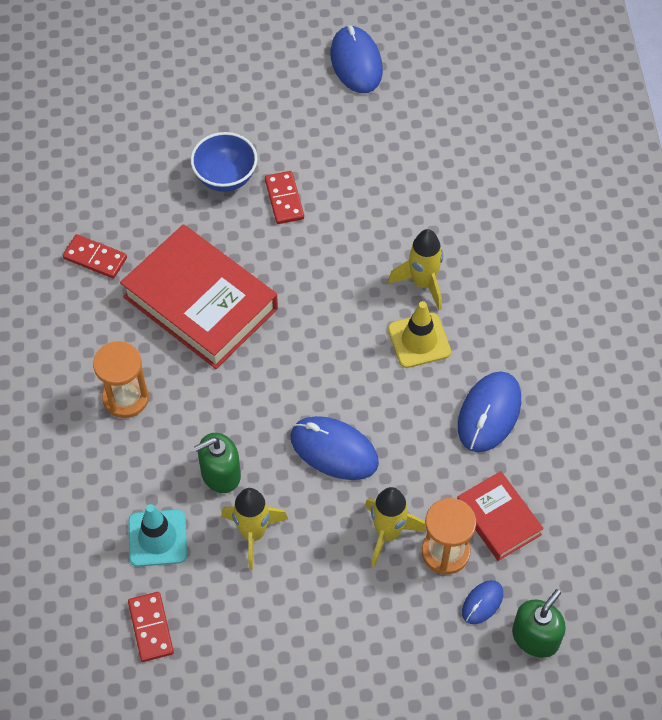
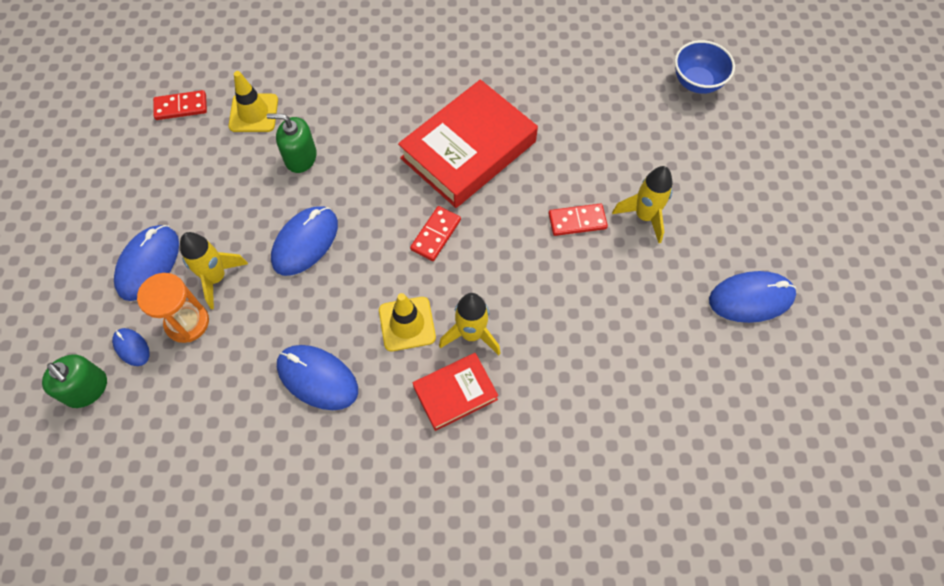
camera: 95 degrees right, 5 degrees up
(95, 258) = (521, 77): red domino -> red domino (436, 235)
(126, 398) = (382, 95): orange hourglass -> none
(157, 538) = (253, 113): turquoise traffic cone -> yellow traffic cone
(220, 474) = (300, 157): green soap dispenser -> green soap dispenser turned 60 degrees counterclockwise
(225, 177) = (603, 175): blue bowl -> blue bowl (697, 82)
(253, 534) = (241, 177): yellow rocket -> yellow rocket (644, 216)
(379, 611) = (148, 264): none -> blue mouse
(498, 519) = (207, 372): red book -> red book (455, 393)

